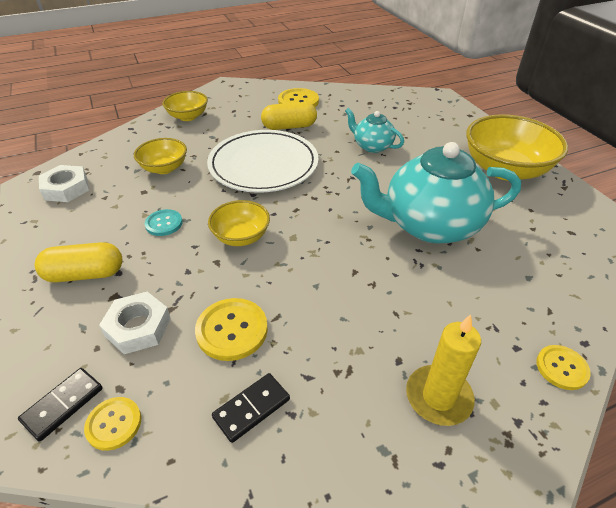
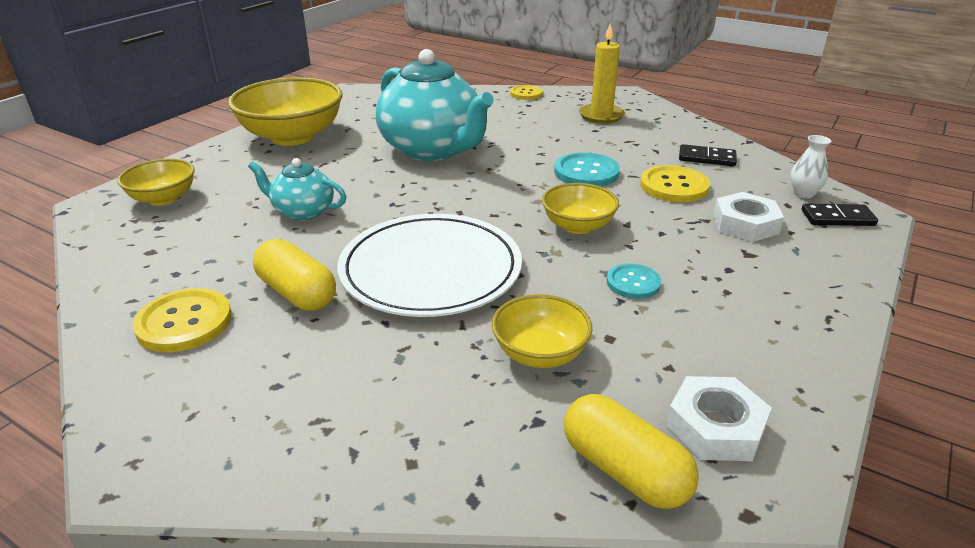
camera: 125 degrees left, 10 degrees down
(85, 274) = (766, 287): yellow capsule -> yellow capsule (624, 470)
(114, 424) = (803, 194): yellow button -> white vase
(188, 116) = (350, 437): yellow bowl -> yellow bowl (163, 198)
(310, 289) = (586, 172): none -> turquoise button
(372, 146) = (303, 212): turquoise teapot -> turquoise teapot turned 105 degrees clockwise

